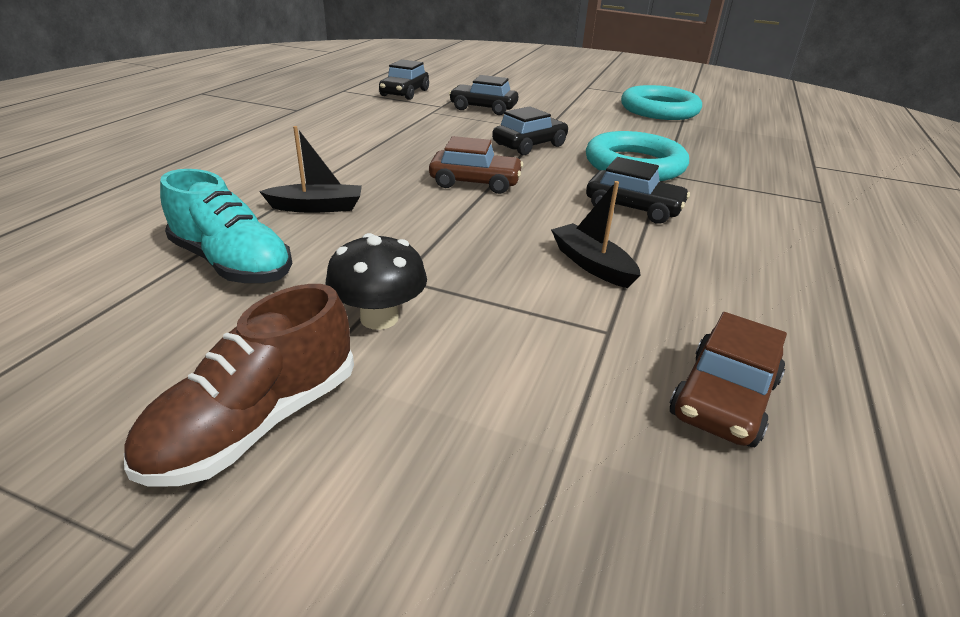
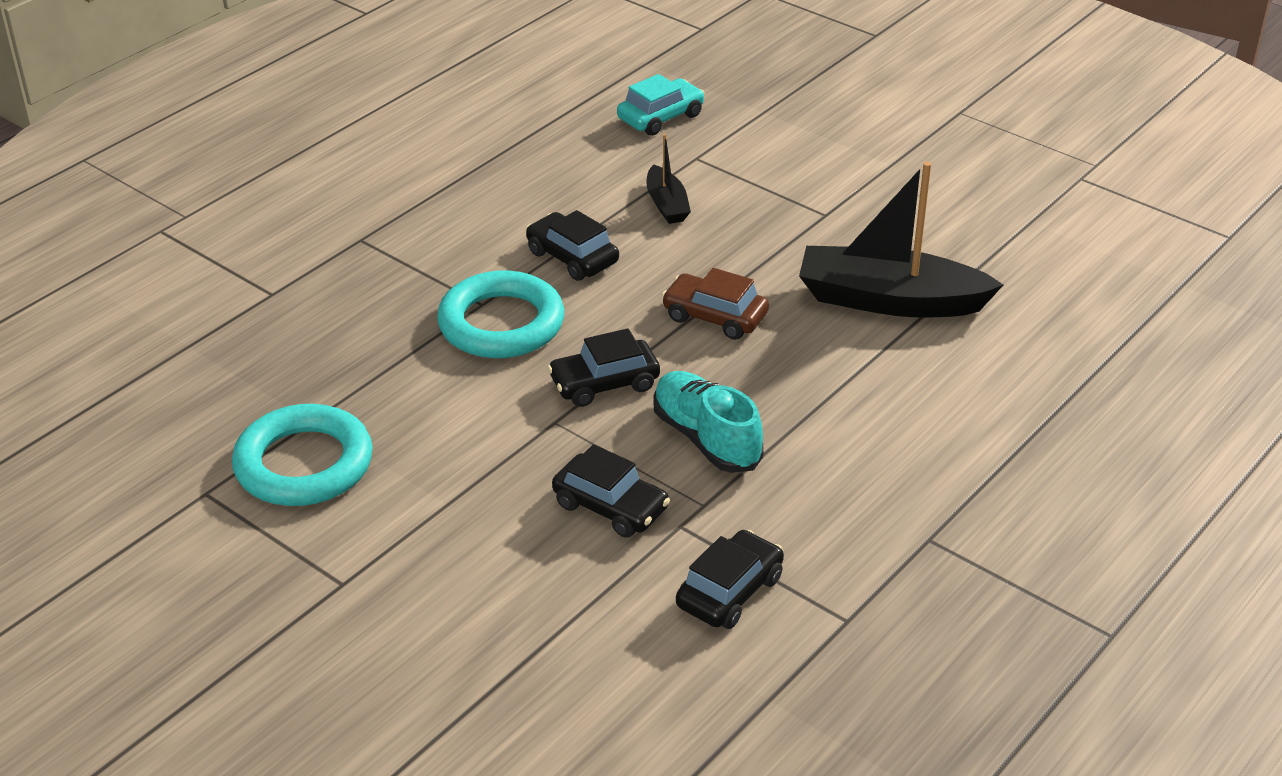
camera: 160 degrees left, 5 degrees up
(232, 264) = (955, 245): turquoise shoe -> turquoise shoe (706, 438)
(256, 422) = (917, 144): brown shoe -> none
(317, 207) = (889, 300): black boat -> black boat, size x2.02
(379, 318) = (845, 187): black mushroom -> none
(723, 398) = (660, 117): brown car -> turquoise car

